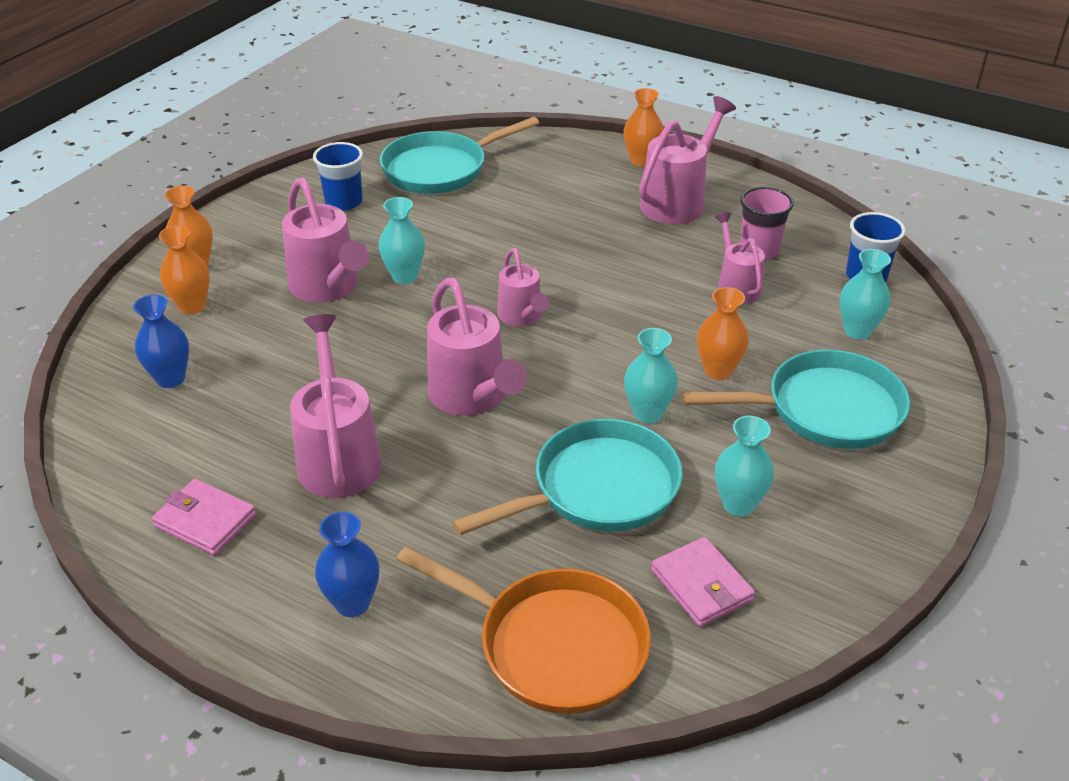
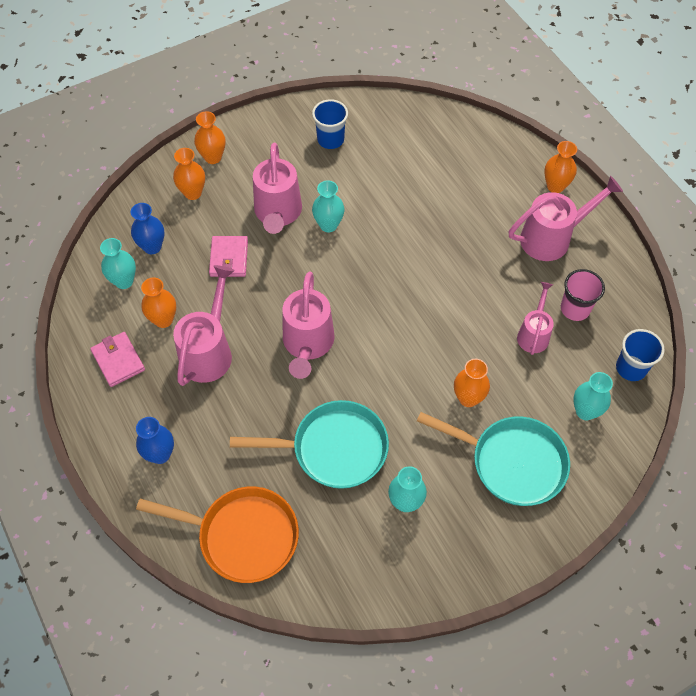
camera: 30 degrees right, 20 degrees up
(244, 448) = (163, 319): none -> orange vase
(441, 169) = (411, 135): turquoise pan -> none
(522, 317) = (377, 294): pink watering can -> none
(553, 644) = (242, 536): orange pan -> orange pan turned 45 degrees counterclockwise
(648, 413) = (401, 409): turquoise vase -> turquoise vase (124, 281)
(701, 585) = (344, 544): pink wallet -> pink wallet (229, 258)

